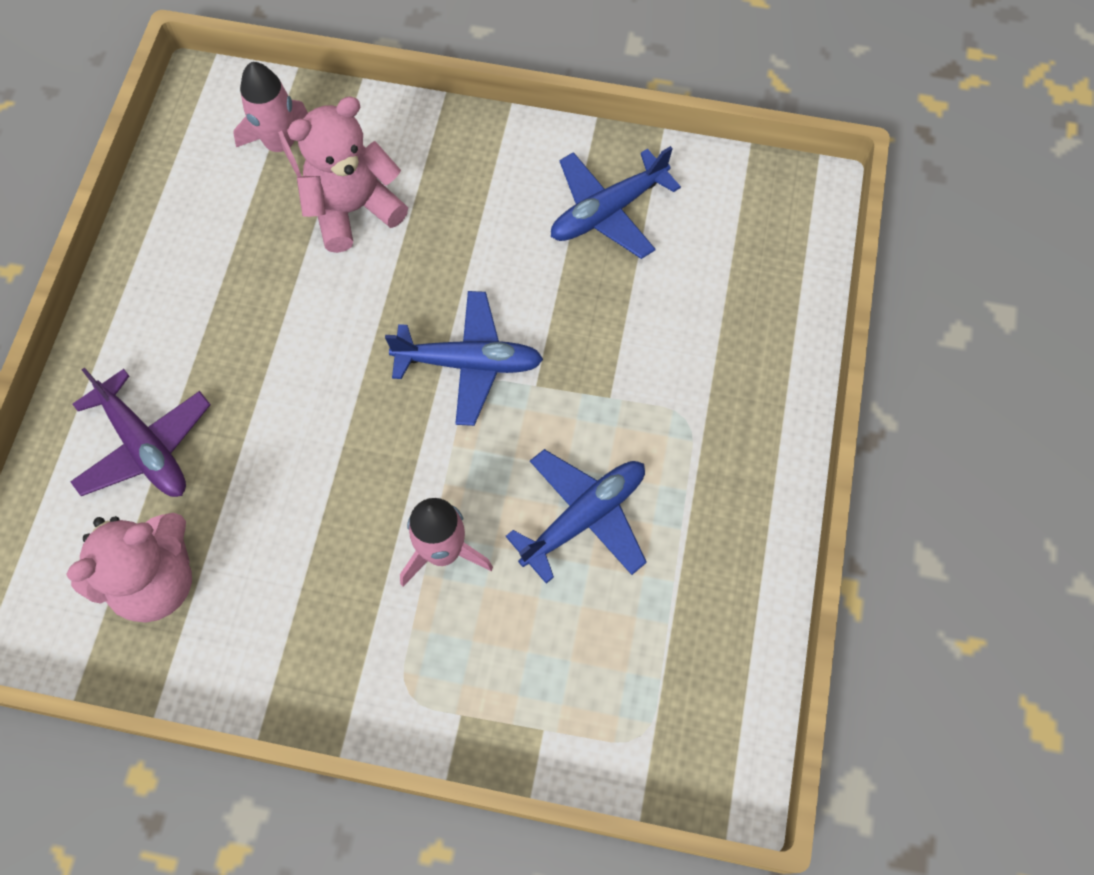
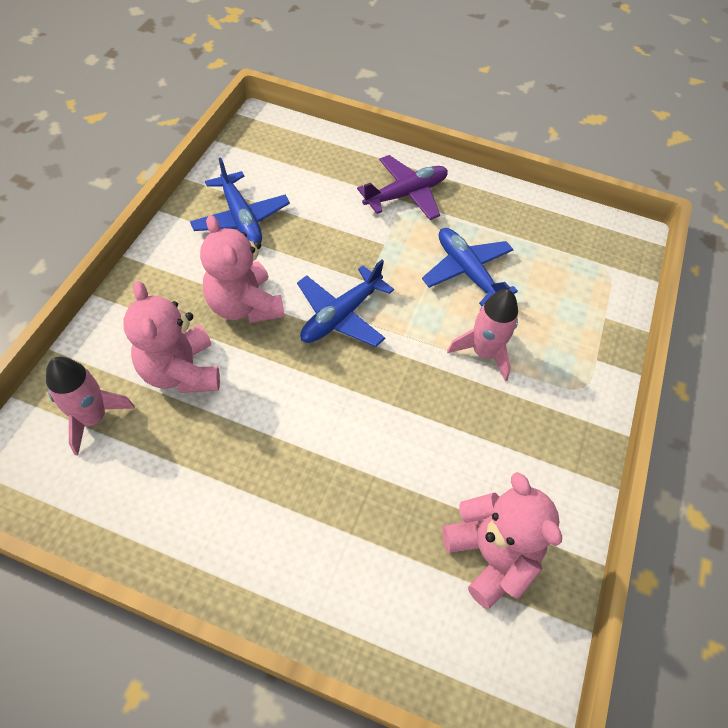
camera: 85 degrees left, 10 degrees down
(145, 446) = (367, 557): purple plane -> purple plane (406, 194)
(461, 250) = (244, 305): none -> pink teddy bear
(469, 363) = (341, 315): blue plane -> blue plane turned 150 degrees counterclockwise

